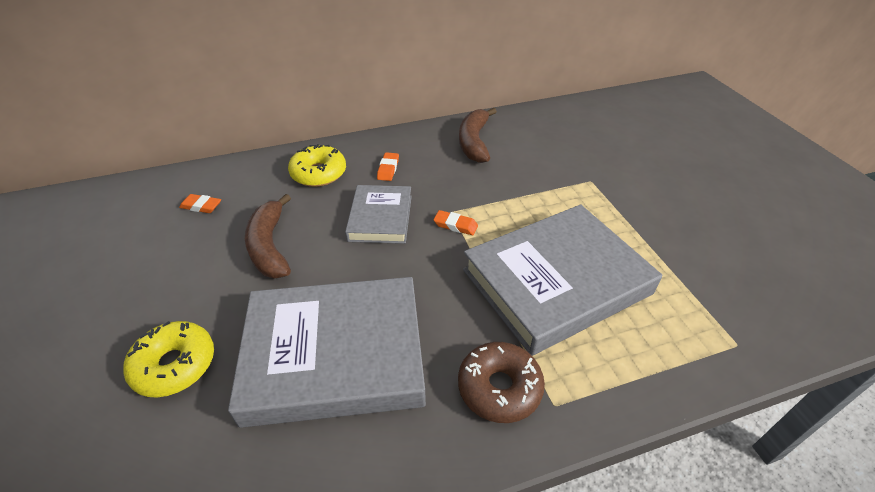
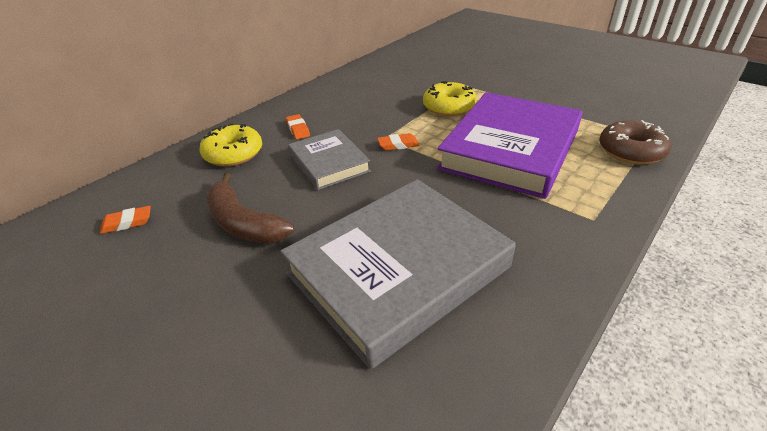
camera: 30 degrees left, 5 degrees down
(175, 365) = (244, 360): yellow donut -> yellow donut (449, 107)
(474, 142) = (352, 90): brown banana -> none
(499, 388) = (547, 228): brown donut -> brown donut (630, 151)
(556, 281) = (510, 149): grey book -> purple book

